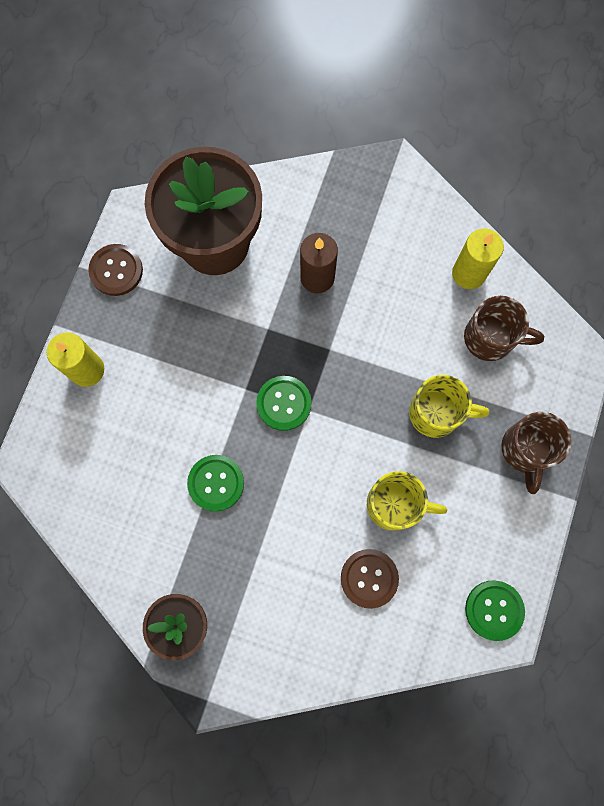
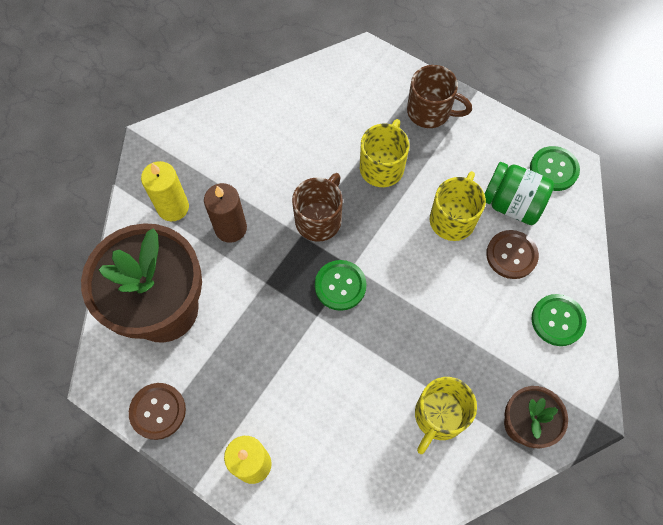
camera: 75 degrees left, 10 degrees down
(171, 534) = (438, 416): none -> yellow mug
(216, 483) = (399, 364): green button -> green button (557, 320)
(433, 567) = (511, 204): none -> green jar
(468, 273) = (268, 111): yellow candle -> yellow candle (173, 207)
(490, 338) = (329, 110): brown mug -> brown mug (319, 219)

